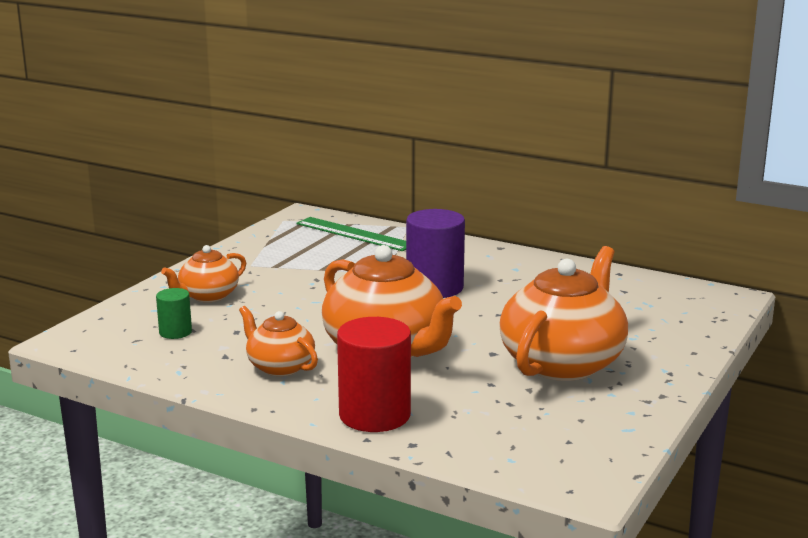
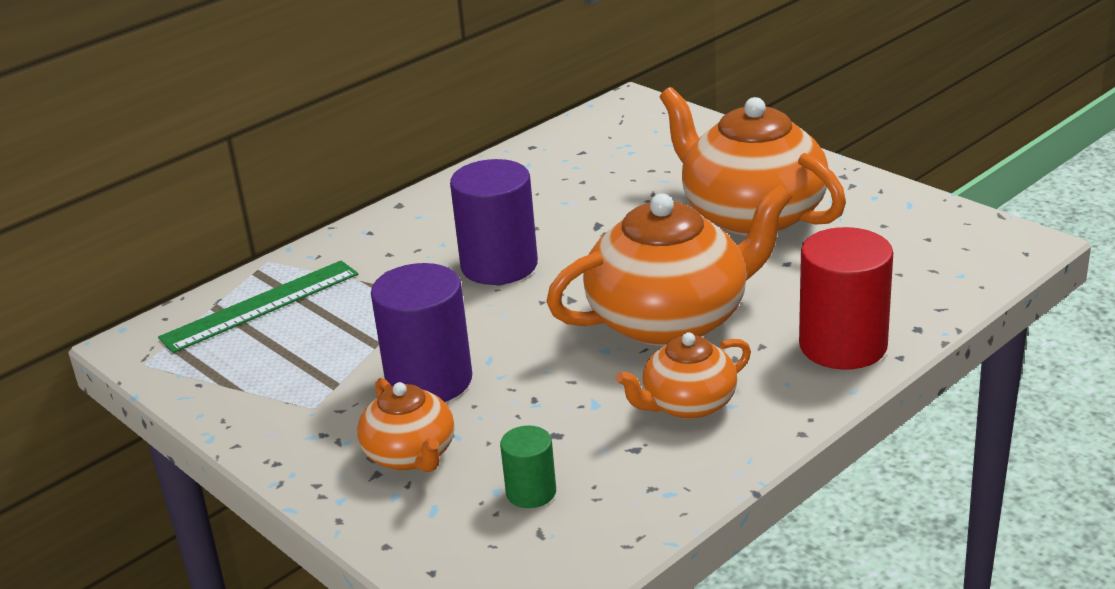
camera: 70 degrees left, 10 degrees up
(286, 289) = (429, 381): none -> purple cylinder

